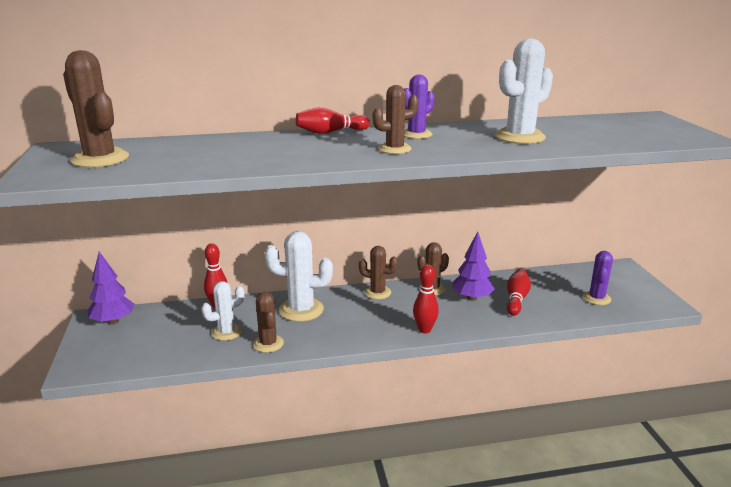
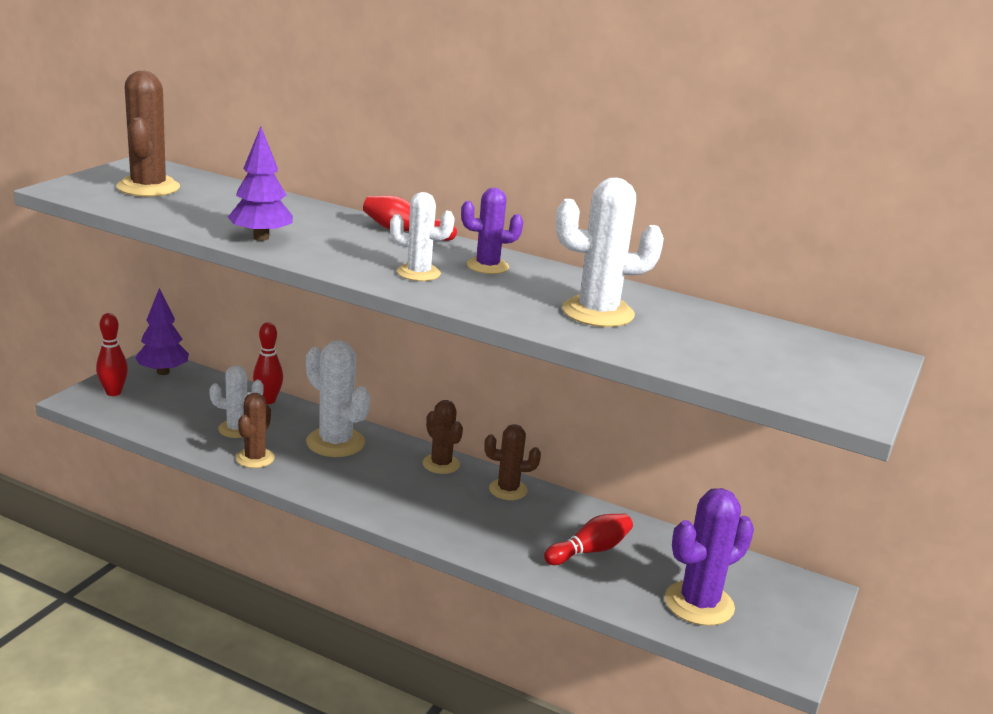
camera: 35 degrees right, 0 degrees up
(394, 149) = (418, 273): brown cactus -> white cactus
(424, 330) = (424, 525): red bowling pin -> red bowling pin (113, 392)
(472, 298) = (537, 522): purple tree -> purple tree (261, 238)
(596, 298) = (699, 604): purple cactus -> purple cactus, size x1.58

